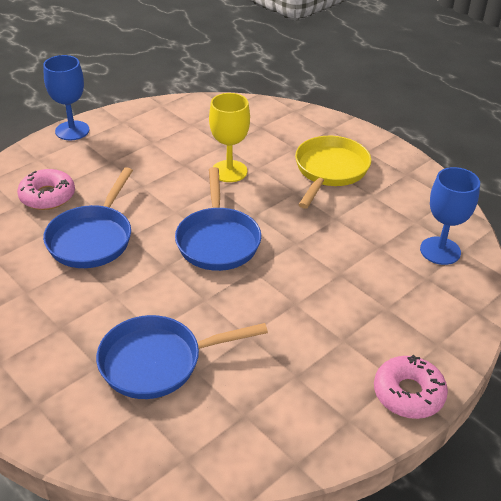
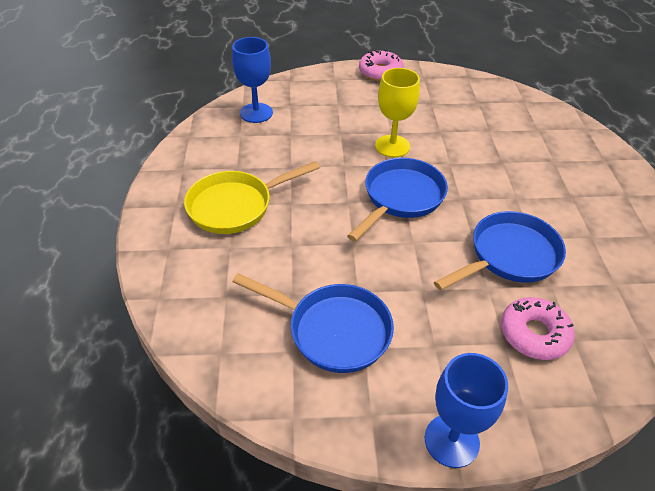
camera: 140 degrees left, 5 degrees up
(157, 362) = (511, 145): blue pan -> blue pan (333, 330)
(229, 171) = (322, 257): yellow goblet -> yellow goblet (392, 146)

